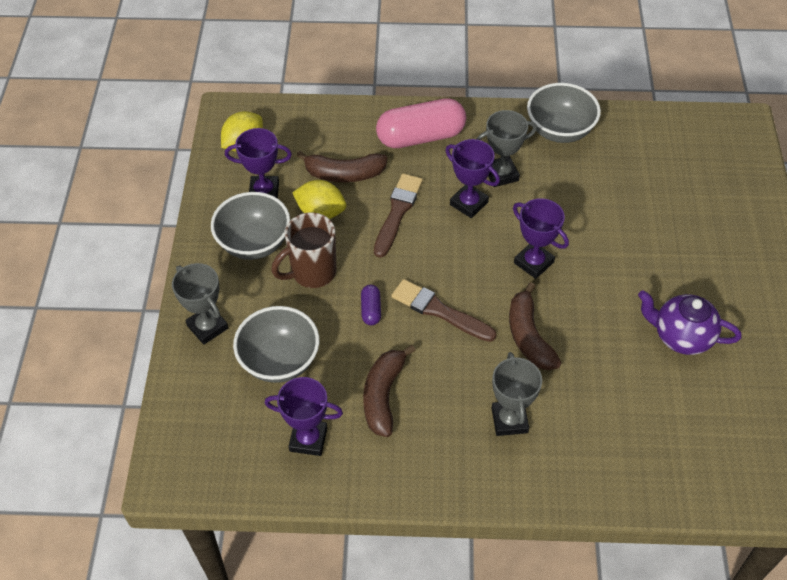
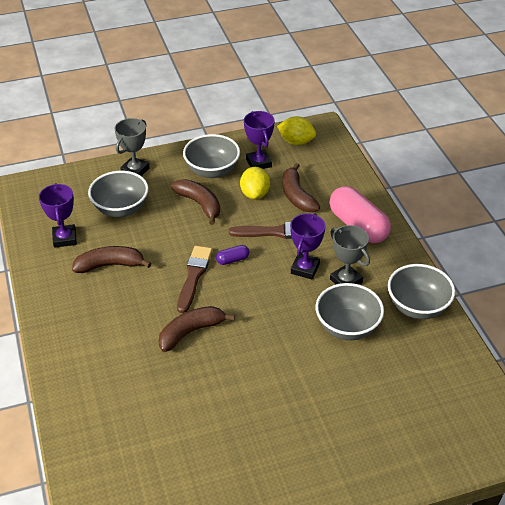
camera: 70 degrees right, 10 degrees down
(312, 272) = (199, 204): brown mug -> brown banana
(371, 310) = (180, 241): purple capsule -> purple capsule (232, 260)
(509, 420) = (111, 337): grey trophy -> none
(533, 262) = (264, 320): purple trophy -> none
(568, 195) = (347, 327): none -> grey bowl
(681, 336) = (230, 431): purple teapot -> none

